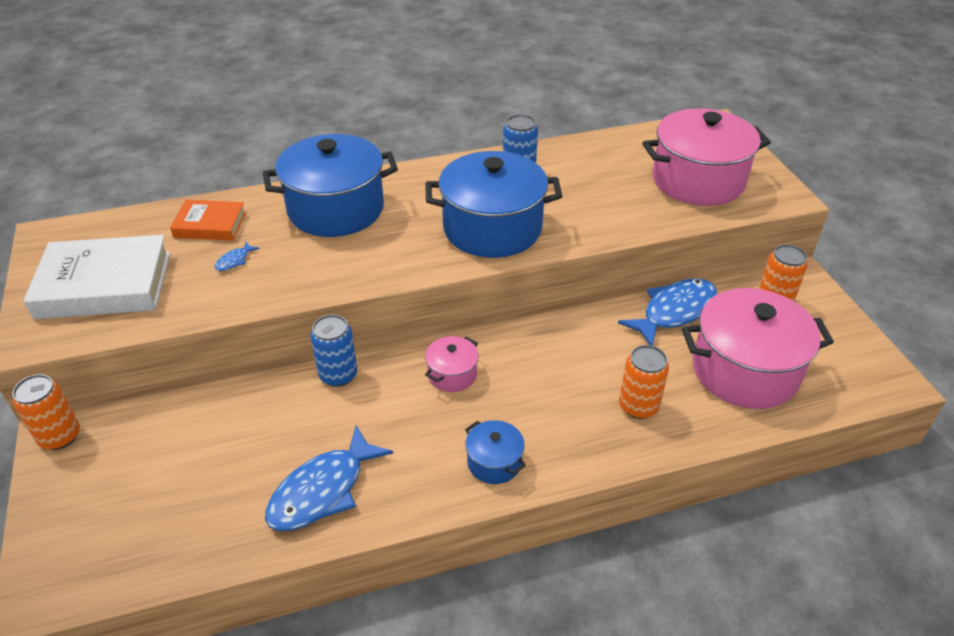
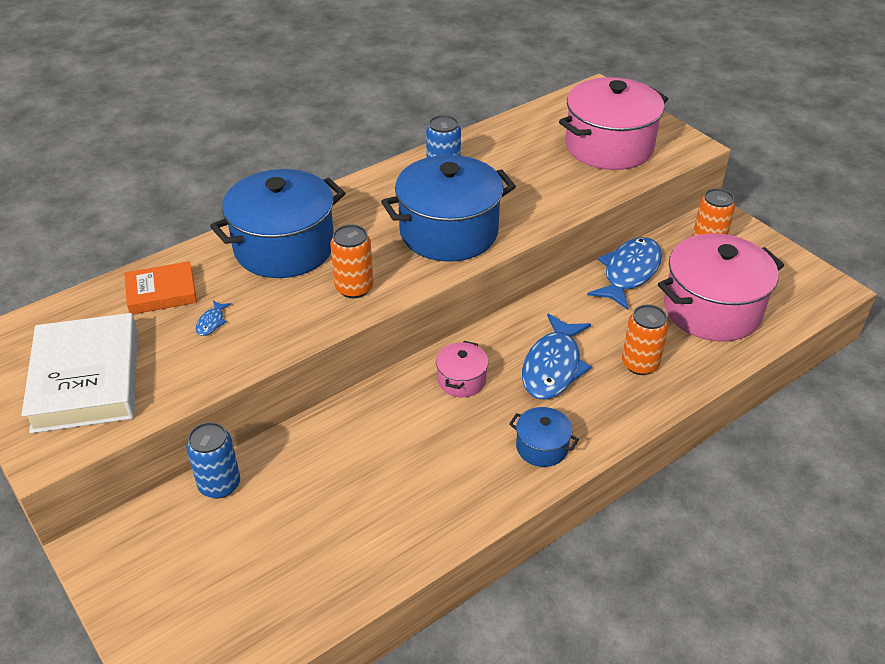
camera: 20 degrees left, 0 degrees up
(60, 436) = (99, 547): orange can -> orange can (354, 288)
(104, 285) = (86, 379): white book -> white book turned 75 degrees counterclockwise
(323, 490) = (400, 517): blue fish -> blue fish (553, 366)
(338, 375) = (353, 409): blue can -> blue can (219, 484)

